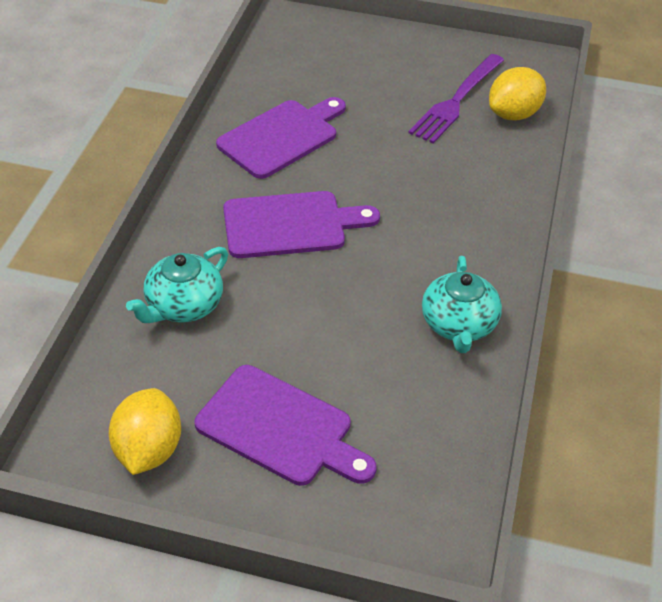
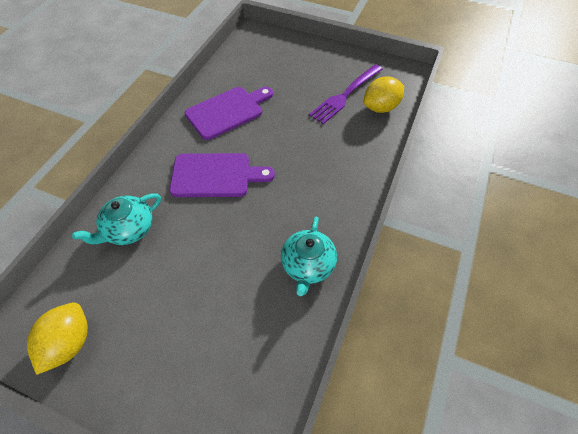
camera: 10 degrees right, 10 degrees up
(280, 428) = (163, 336): purple cutting board -> none

